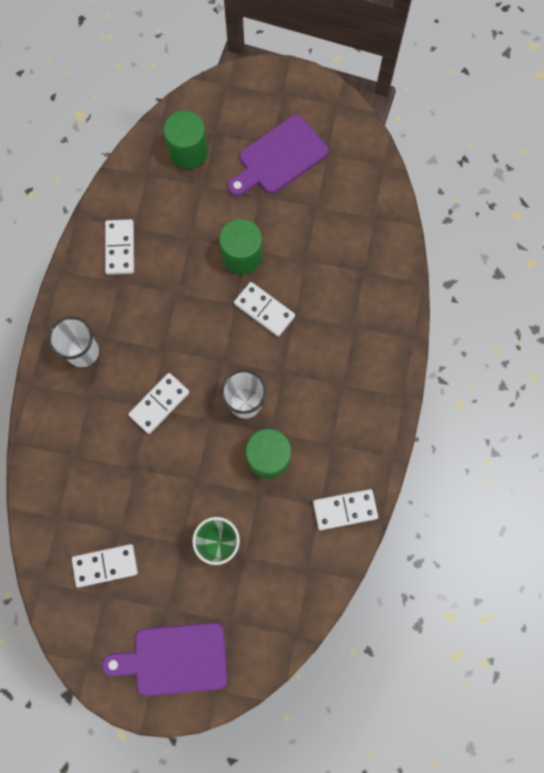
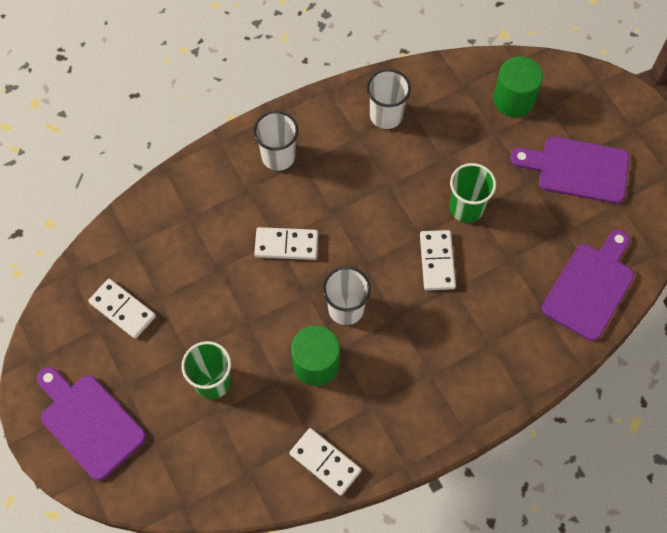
camera: 50 degrees right, 10 degrees down
(120, 248) = (386, 115): white domino -> white cup
(242, 256) = (466, 208): green cylinder -> green cup
(370, 226) = (590, 287): none -> purple cutting board

